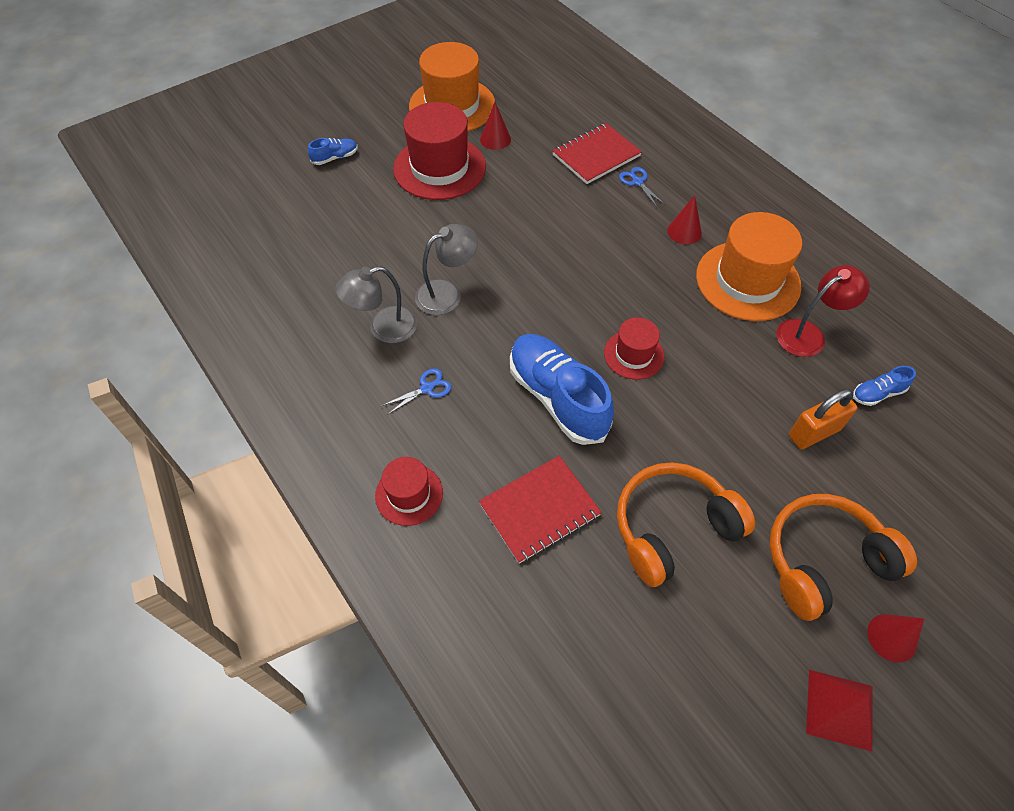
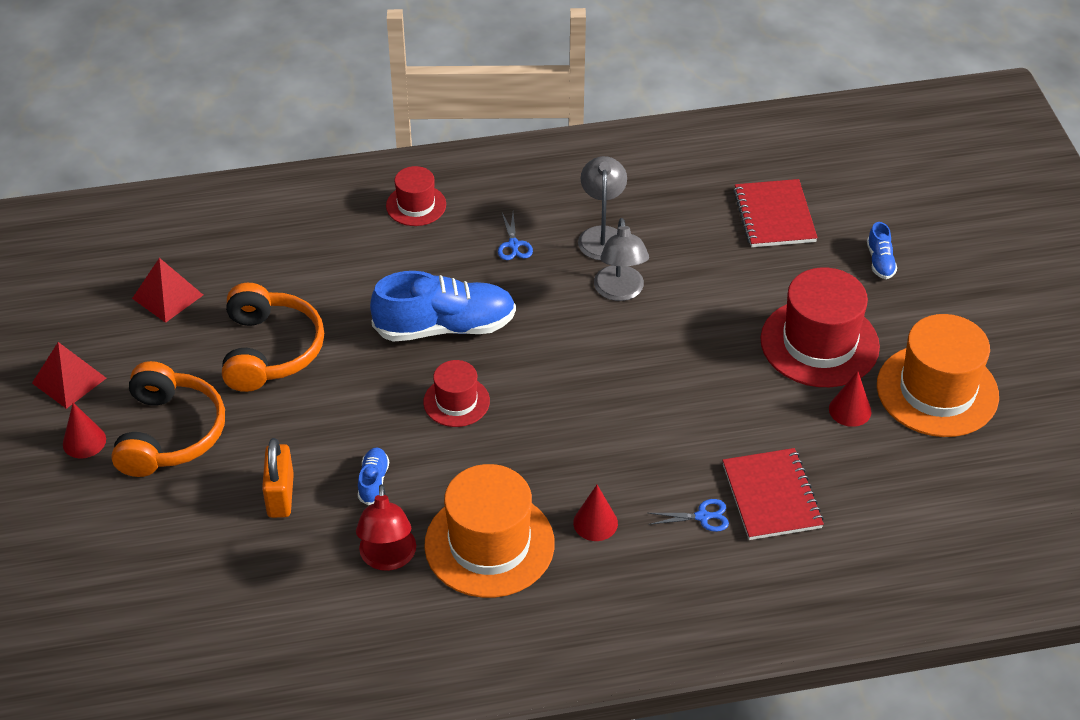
camera: 115 degrees right, 10 degrees down
(539, 510) = (346, 275): red notebook -> red notebook (774, 216)
(667, 677) = (168, 296): none -> red pyramid
(877, 393) = (282, 574): blue shoe -> blue shoe (373, 481)

